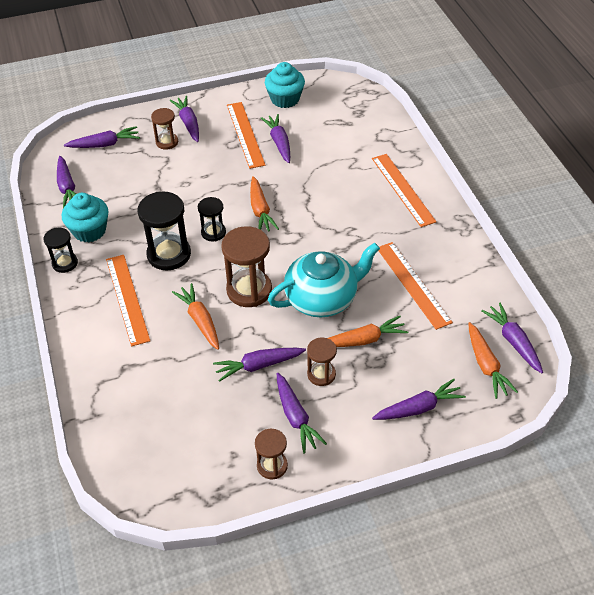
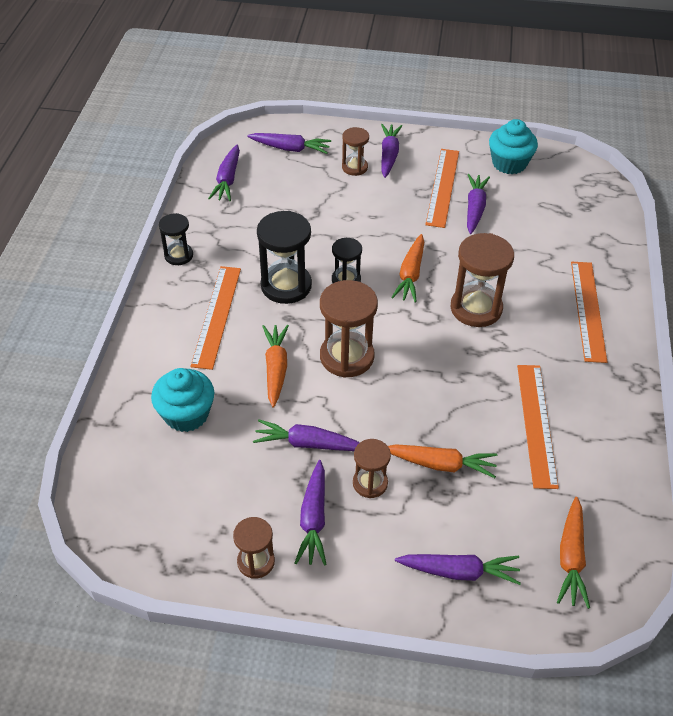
camera: 25 degrees right, 0 degrees up
(89, 231) = (222, 231): turquoise cupcake -> turquoise cupcake (186, 414)
(322, 298) = (421, 398): turquoise teapot -> none
(323, 218) = (476, 308): none -> brown hourglass
(513, 342) = (622, 544): purple carrot -> none

